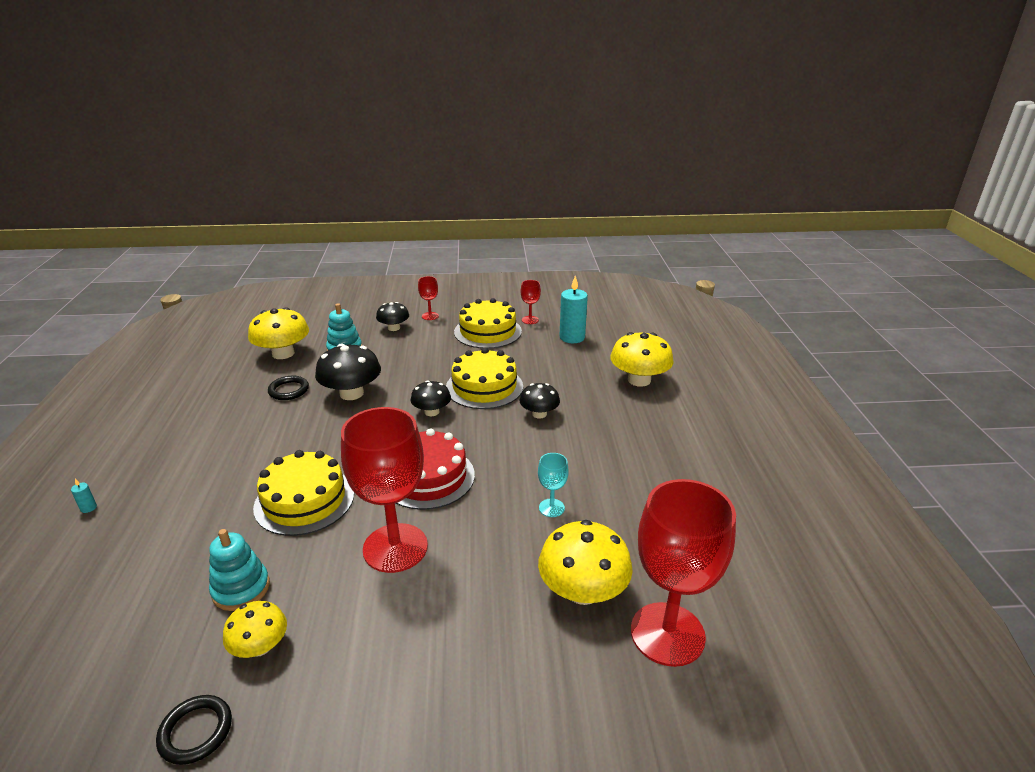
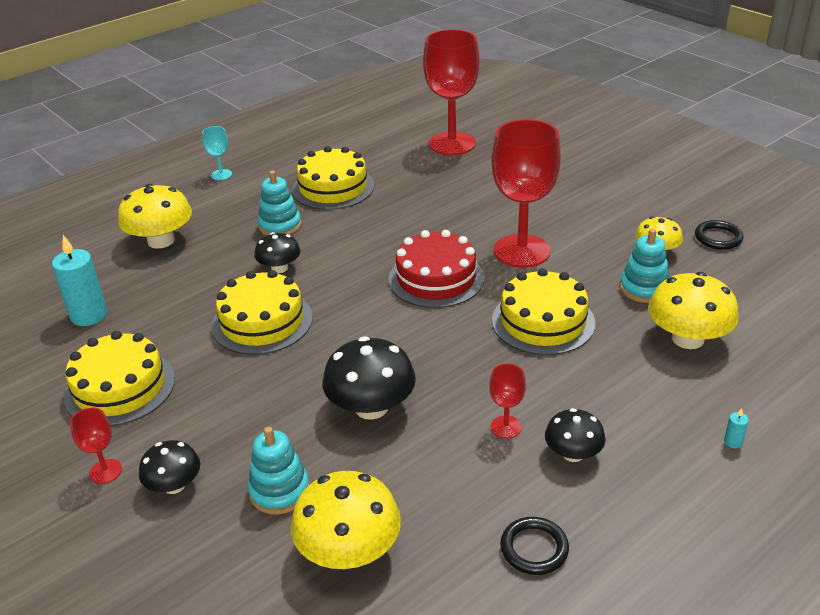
camera: 125 degrees left, 5 degrees up
(289, 390) = (421, 465): black ring -> black ring (534, 548)
(431, 412) = (343, 329): black mushroom -> black mushroom (573, 453)
(530, 320) = (56, 369): red goblet -> red goblet (506, 427)
(551, 508) = (399, 212): turquoise goblet -> turquoise goblet (221, 175)
(583, 591) = (457, 174): yellow mushroom -> yellow mushroom (687, 338)
(602, 435) = (280, 226): none -> turquoise stacking toy
(642, 488) = (333, 188): none -> yellow cake

